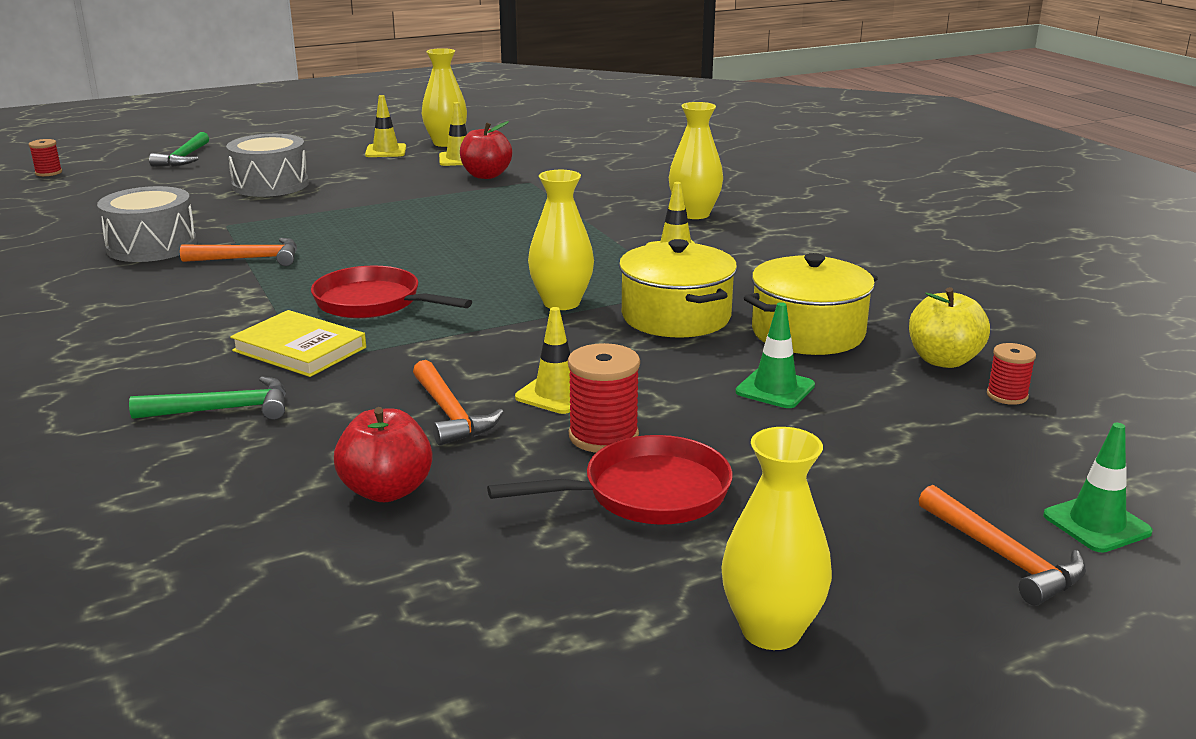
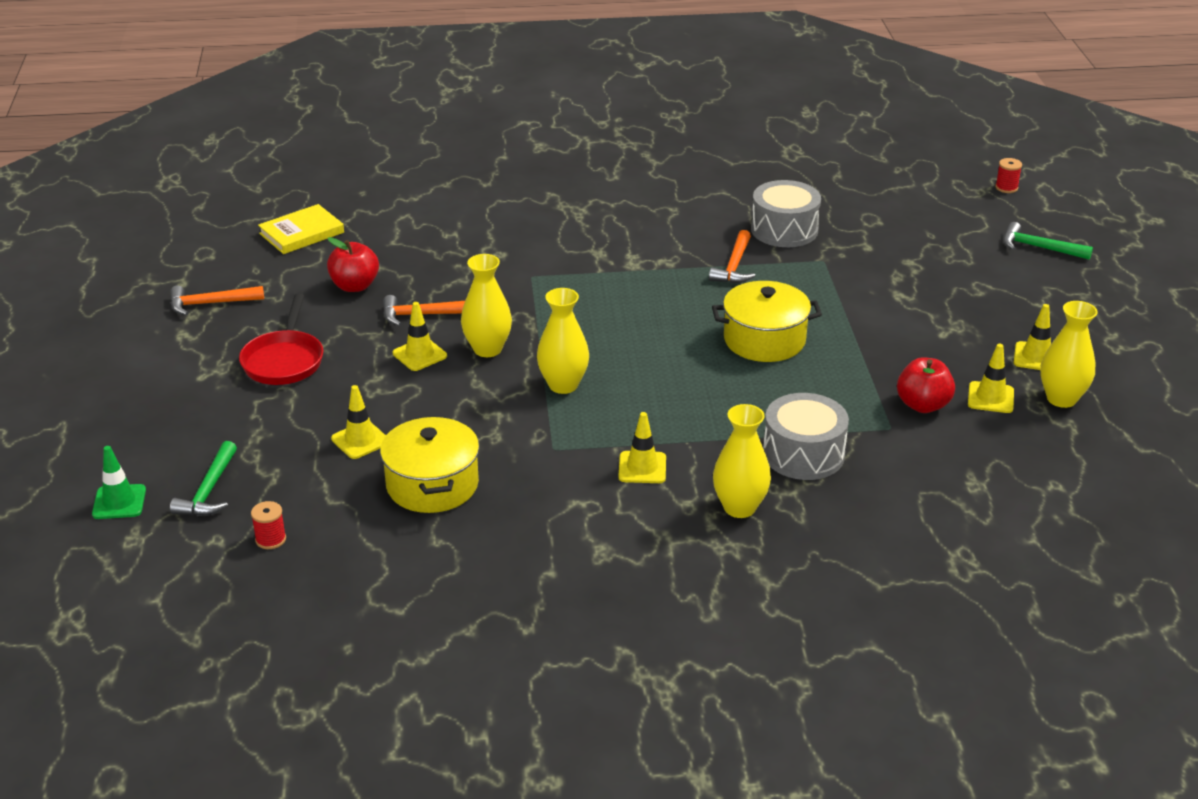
camera: 110 degrees right, 10 degrees up
(223, 410) = (484, 246): green hammer -> green hammer (209, 490)
(270, 185) = (932, 285): grey drum -> grey drum (803, 454)
(299, 349) = (551, 274): yellow book -> yellow book (301, 233)
(373, 303) = (613, 308): red pan -> none
(603, 436) = (355, 360): red spool -> none
(676, 316) = (503, 431): yellow pot -> yellow pot (764, 340)
(771, 630) = (148, 366): yellow vase -> yellow vase (487, 349)
(775, 389) = (360, 440): green traffic cone -> yellow traffic cone
(943, 360) = (341, 533): yellow apple -> none
(1003, 557) = (127, 455): orange hammer -> orange hammer (211, 303)

